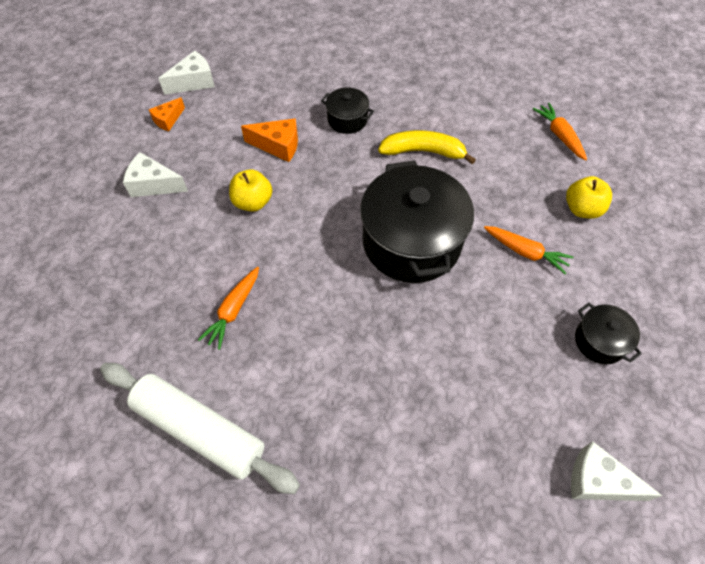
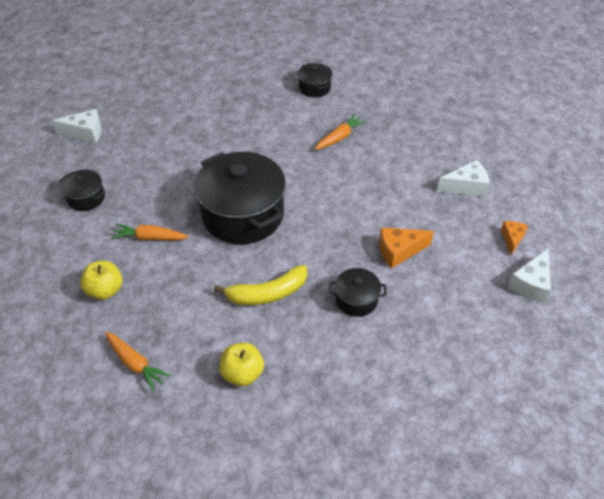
camera: 155 degrees right, 10 degrees down
(199, 430) = (314, 88): white rolling pin -> black pot
(233, 310) = (339, 137): orange carrot -> orange carrot turned 45 degrees clockwise
(253, 202) = (381, 201): yellow apple -> yellow apple (242, 373)

